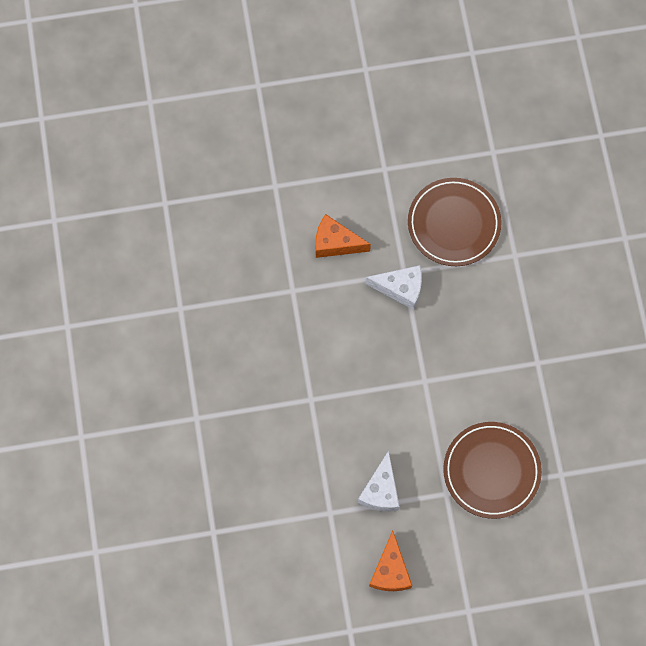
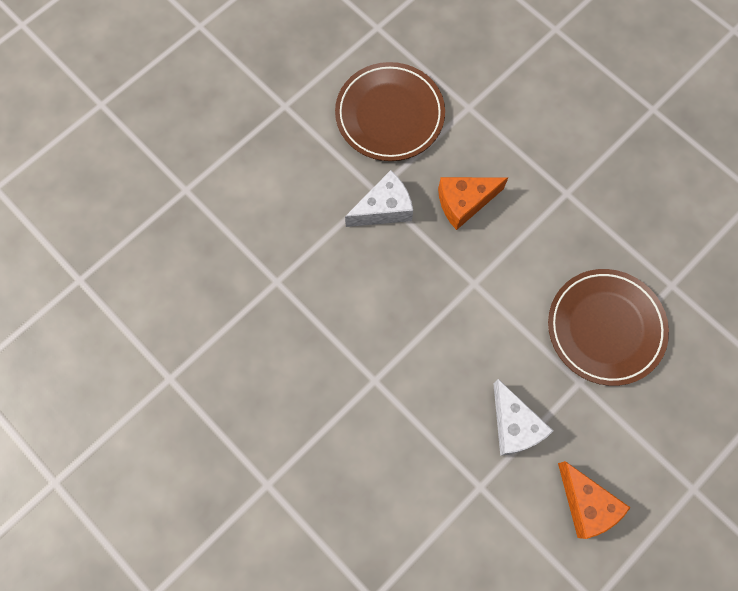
camera: 35 degrees left, 0 degrees up
(335, 243) = (287, 206): orange cheese -> orange cheese (464, 203)

